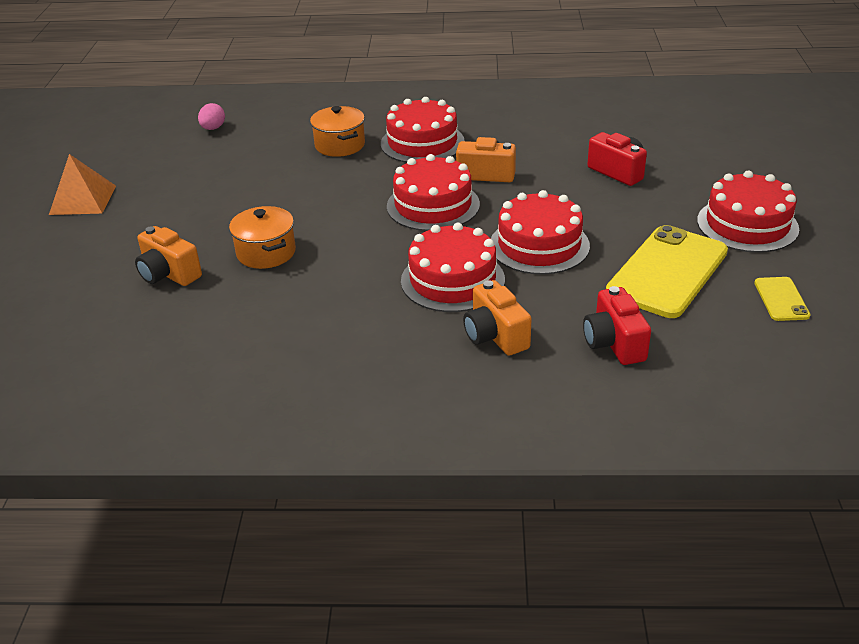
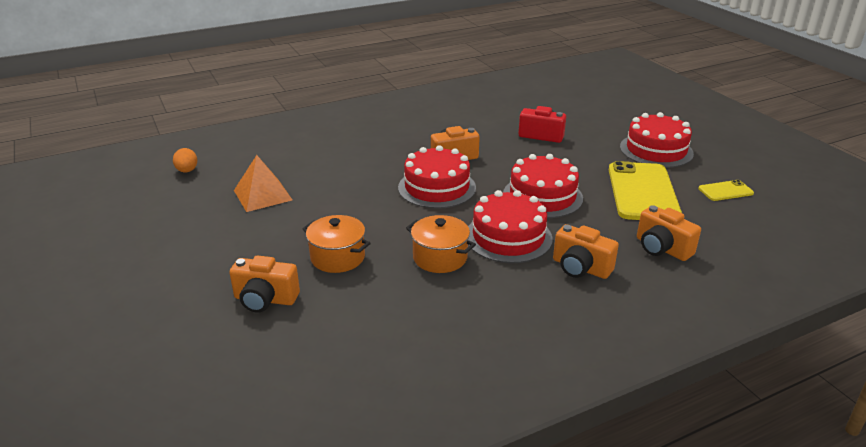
camera: 30 degrees left, 5 degrees down
(83, 200) = (112, 259): orange pyramid -> orange pyramid (262, 195)
(213, 128) = (187, 171): pink egg -> orange egg
(340, 145) = (316, 160): orange pot -> orange pot (440, 257)
(422, 143) = (381, 145): red cake -> none
(614, 343) = (662, 248): red camera -> orange camera
(781, 299) = (725, 191): yellow phone -> yellow phone turned 75 degrees counterclockwise

